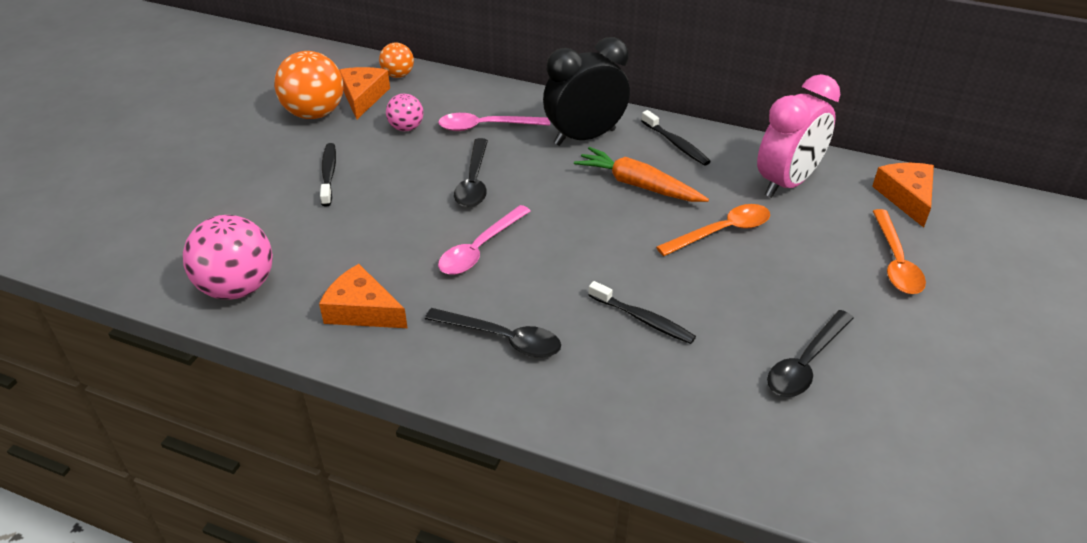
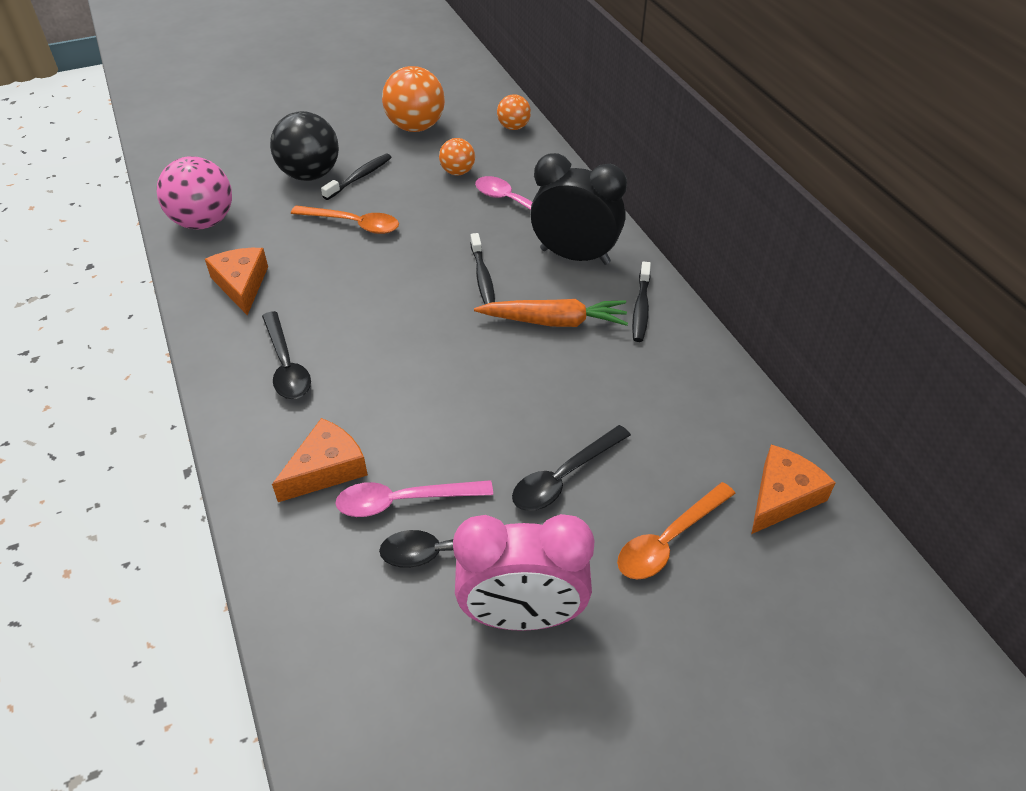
camera: 45 degrees right, 5 degrees up
(279, 196) = (310, 175): none -> black ball
(363, 97) = (464, 132): orange cheese -> orange cheese (326, 469)
(406, 128) = (457, 172): pink ball -> orange ball
(474, 182) = (440, 241): black spoon -> black spoon (564, 477)
(480, 249) = (369, 293): pink spoon -> pink spoon (404, 501)
(638, 185) = (554, 321): orange carrot -> orange carrot turned 105 degrees clockwise
(643, 319) = (391, 423): black toothbrush -> black toothbrush (482, 277)
(721, 232) = (558, 403): orange spoon -> orange spoon (353, 224)
(787, 183) = (685, 404): pink clock -> pink clock (522, 616)

